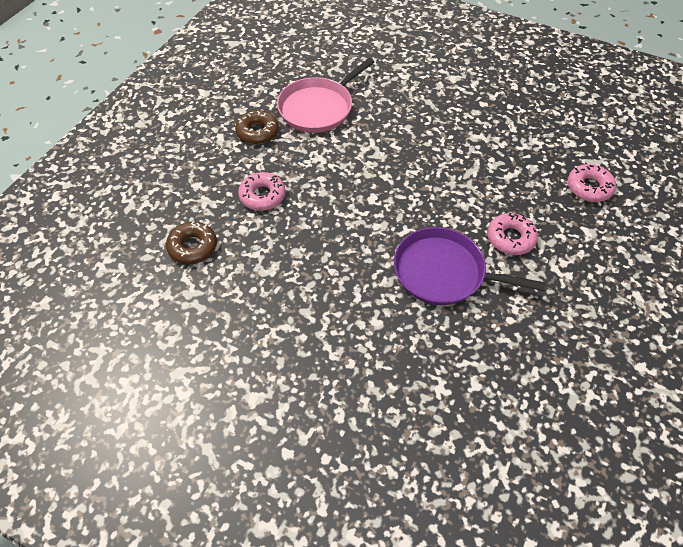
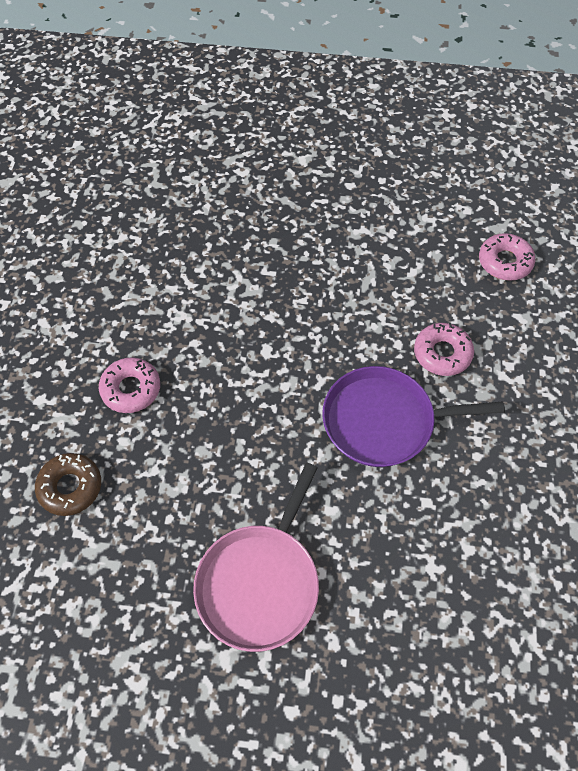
camera: 20 degrees left, 5 degrees up
(257, 132) = (89, 302): brown donut -> none
(318, 108) = (154, 246): pink pan -> pink pan (260, 582)

